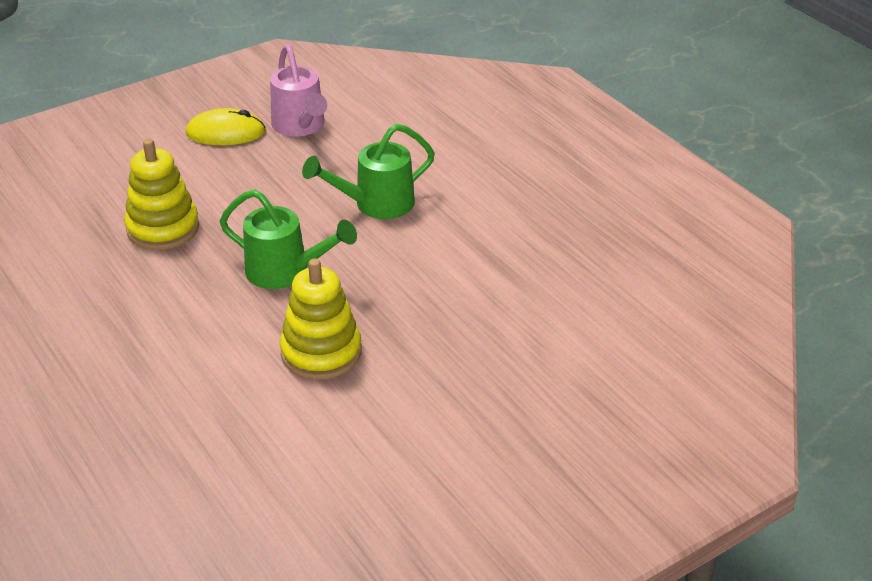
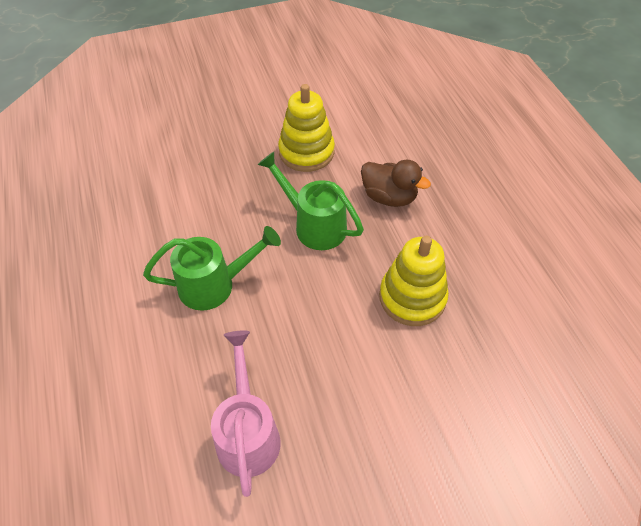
camera: 165 degrees left, 15 degrees up
(196, 317) = (389, 197): none -> brown duck
(225, 132) = (335, 443): yellow mouse -> none

